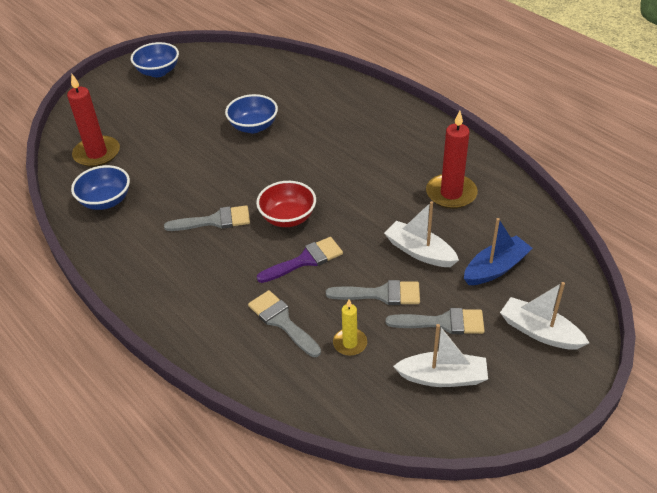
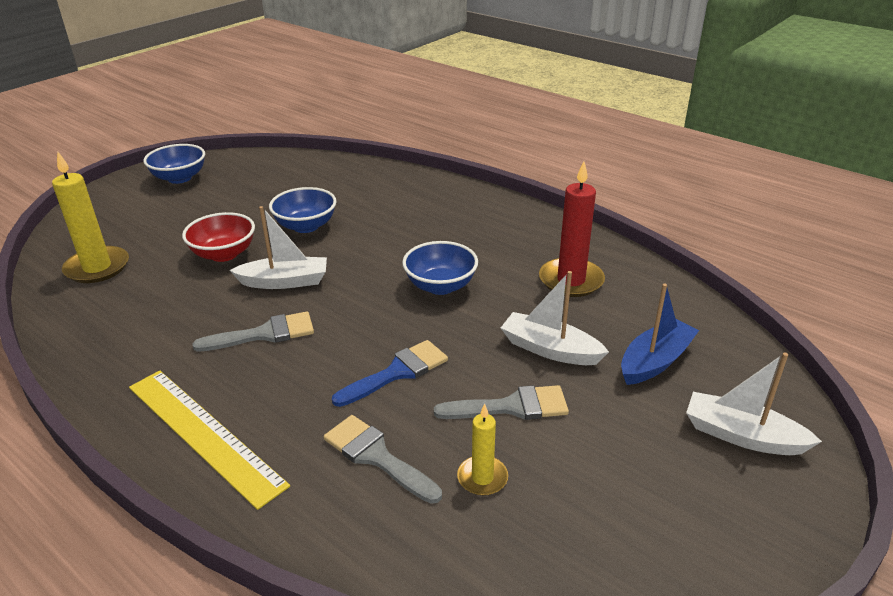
camera: 10 degrees left, 10 degrees down
(97, 154) = (97, 267): red candle -> yellow candle
(106, 201) = (108, 321): blue bowl -> blue bowl (440, 286)
(169, 294) = (204, 434): none -> yellow ruler
(288, 218) = (365, 323): red bowl -> red bowl (224, 254)
(305, 260) = (397, 372): purple brush -> blue brush
(442, 377) = (629, 513): white boat -> white boat (284, 282)
(443, 322) = (607, 436): grey brush -> none

